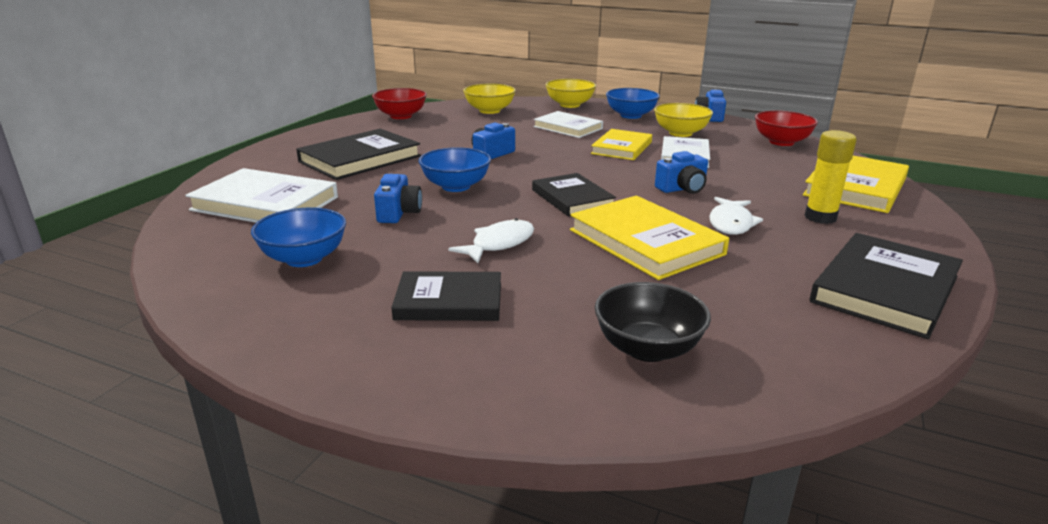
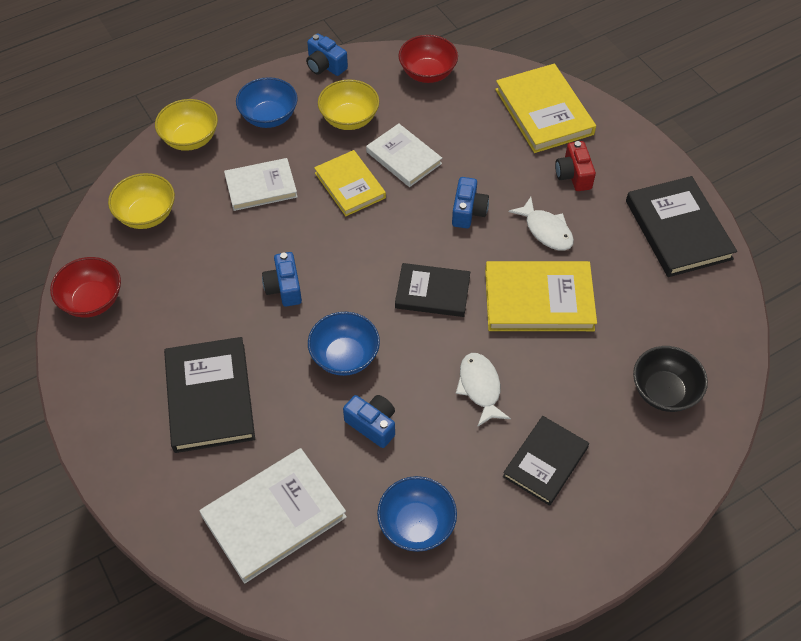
camera: 55 degrees left, 30 degrees up
(820, 217) = (573, 175): yellow glue stick -> red camera

